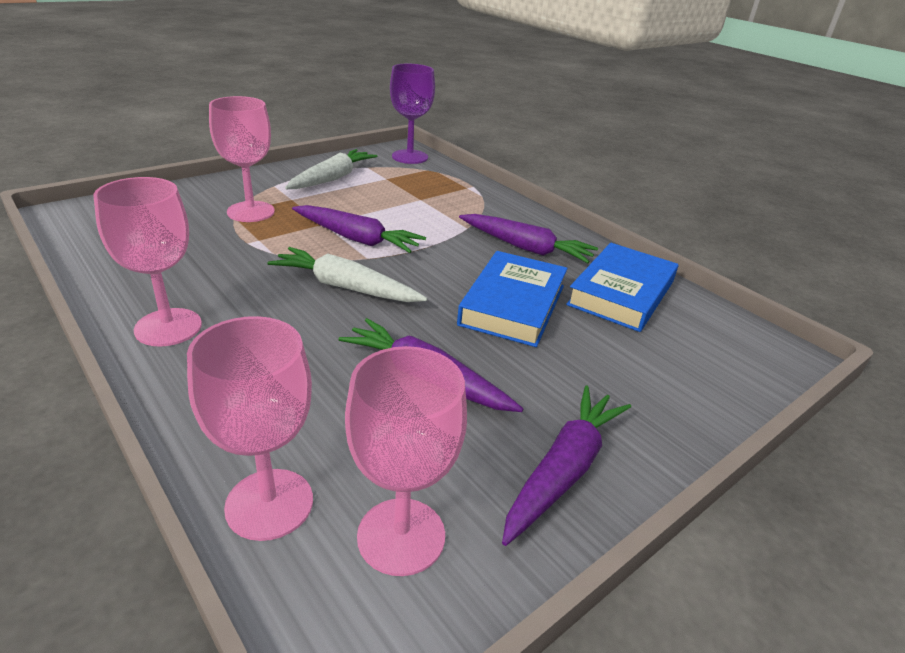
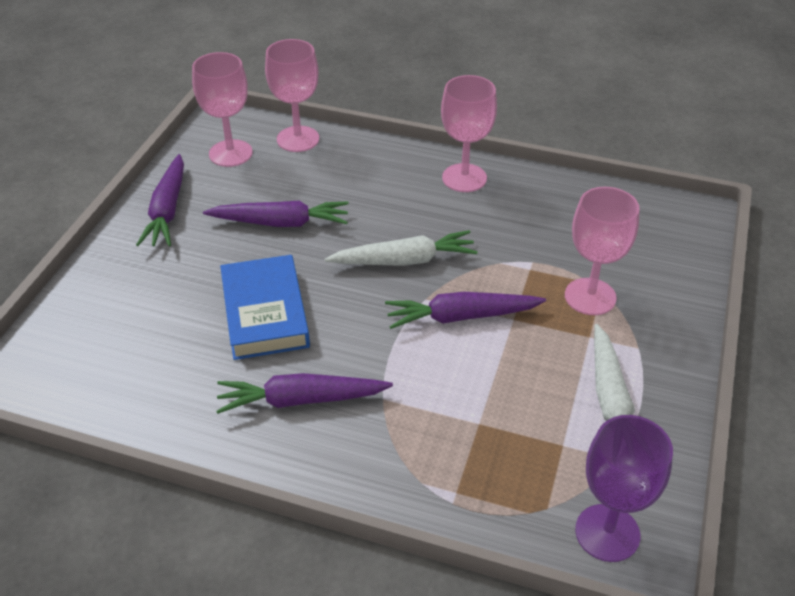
camera: 150 degrees right, 10 degrees up
(621, 293) = (175, 382): blue book -> none

